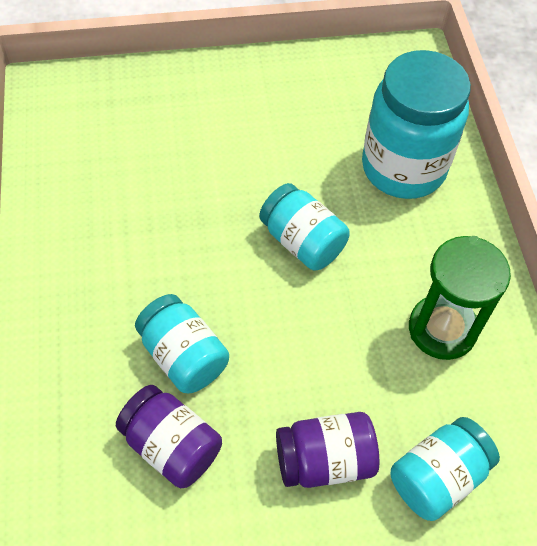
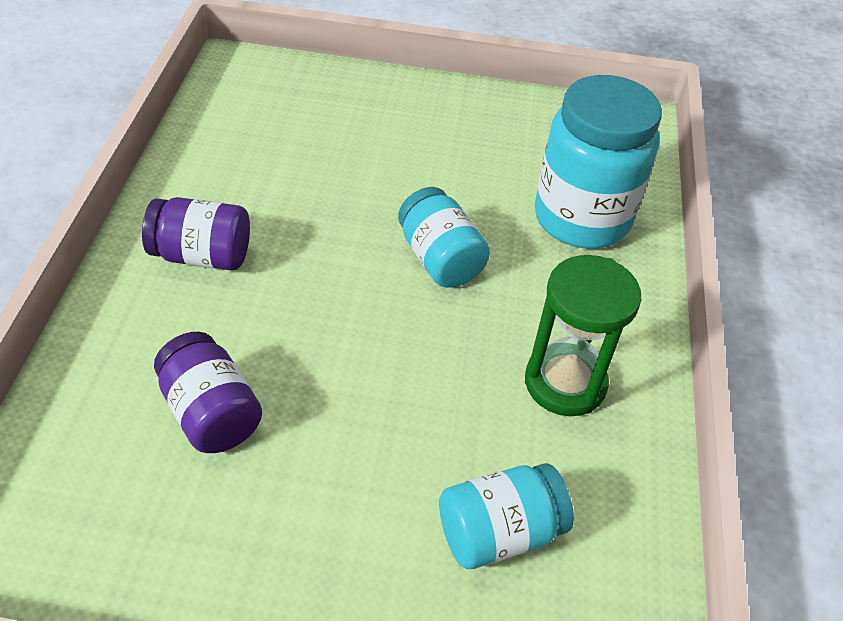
camera: 15 degrees right, 10 degrees down
(183, 356) = (263, 331): turquoise jar -> none
(324, 460) = (374, 476): purple jar -> purple jar (202, 255)

